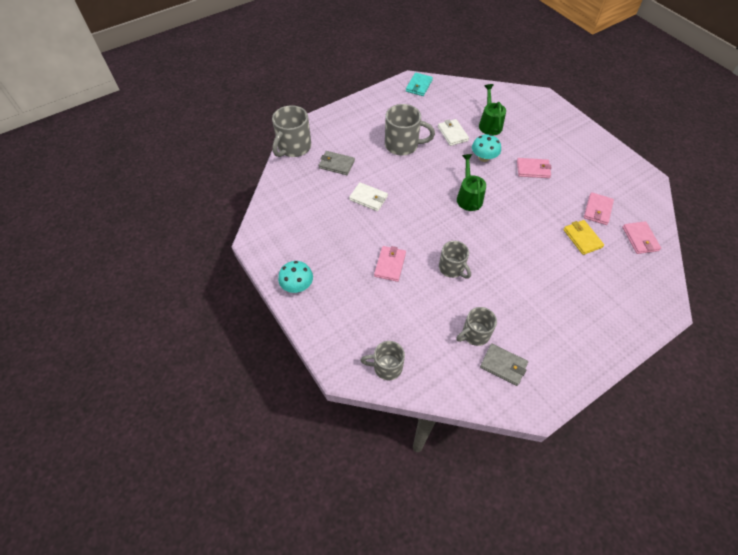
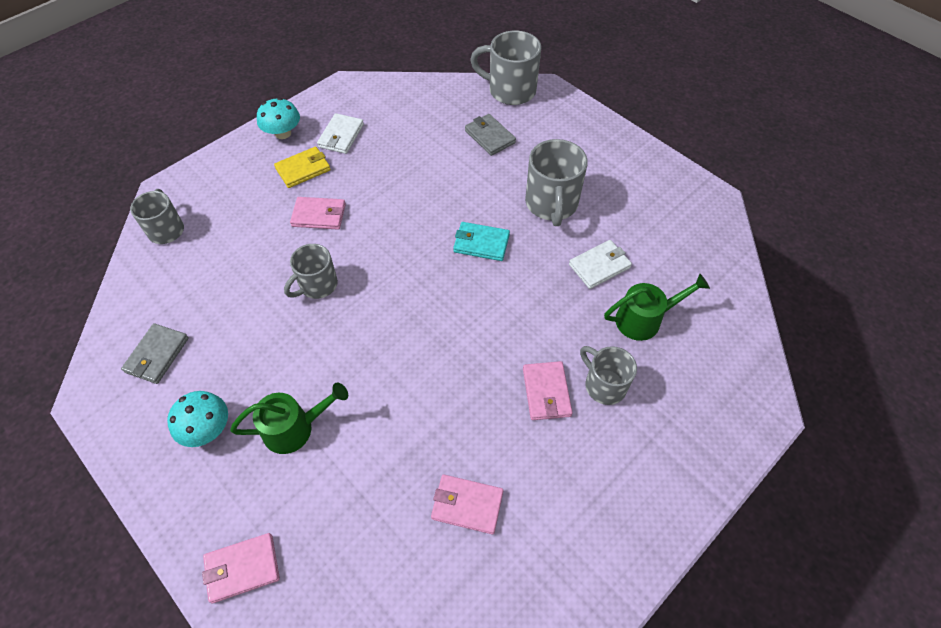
camera: 80 degrees right, 0 degrees up
(336, 164) = (489, 137): grey wallet -> grey wallet turned 45 degrees counterclockwise
(368, 198) = (433, 178): white wallet -> white wallet (341, 136)
(419, 86) = (703, 210): turquoise wallet -> turquoise wallet (481, 243)
(468, 197) = (460, 297): green watering can -> green watering can (295, 428)
(474, 334) = (207, 319): grey mug -> grey mug (604, 385)
(483, 157) = (555, 314): turquoise mushroom -> turquoise mushroom (207, 429)
(582, 238) = (394, 473): yellow wallet -> yellow wallet (303, 169)
(640, 239) = (406, 583): pink wallet -> pink wallet (242, 568)

